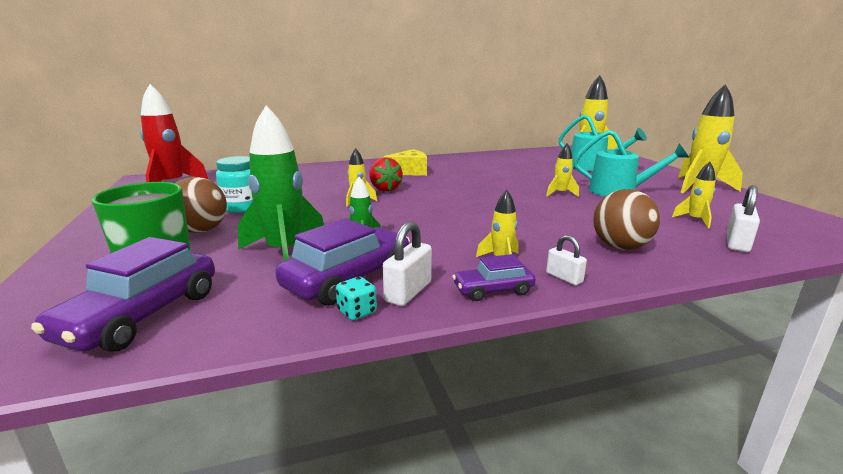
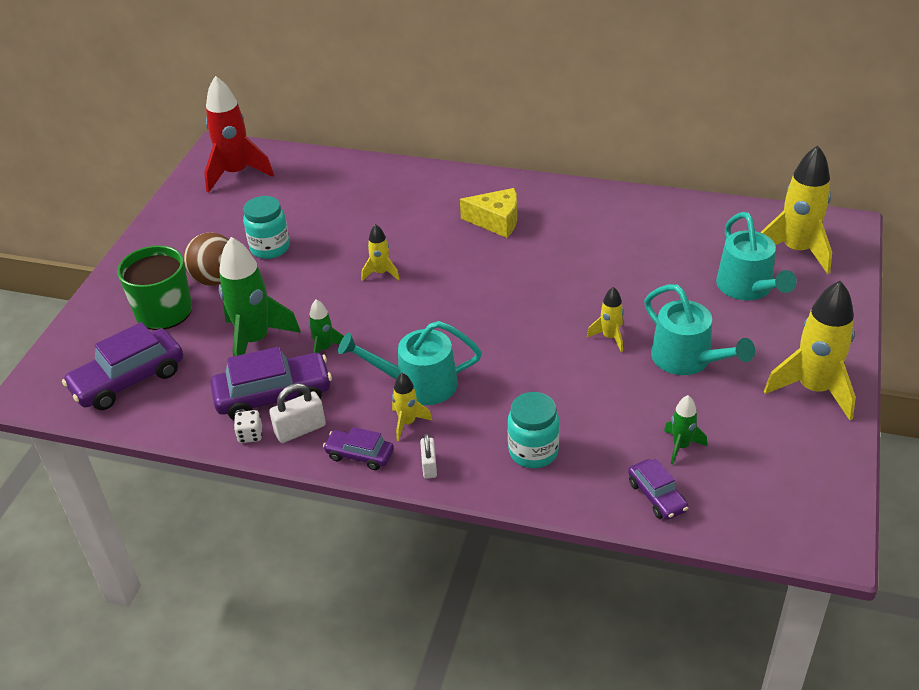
camera: 35 degrees right, 20 degrees up
(357, 312) = (250, 435): turquoise dice -> white dice
(385, 189) = (429, 256): red strawberry -> none
(473, 239) = (418, 384): none -> turquoise watering can
(620, 247) = (533, 451): brown ball -> turquoise jar
(695, 220) = (681, 446): yellow rocket -> green rocket
(737, 243) = (657, 496): white padlock -> purple car

